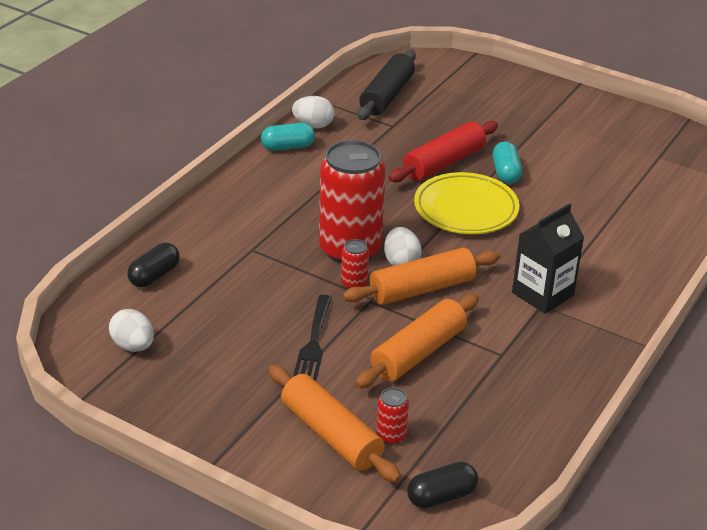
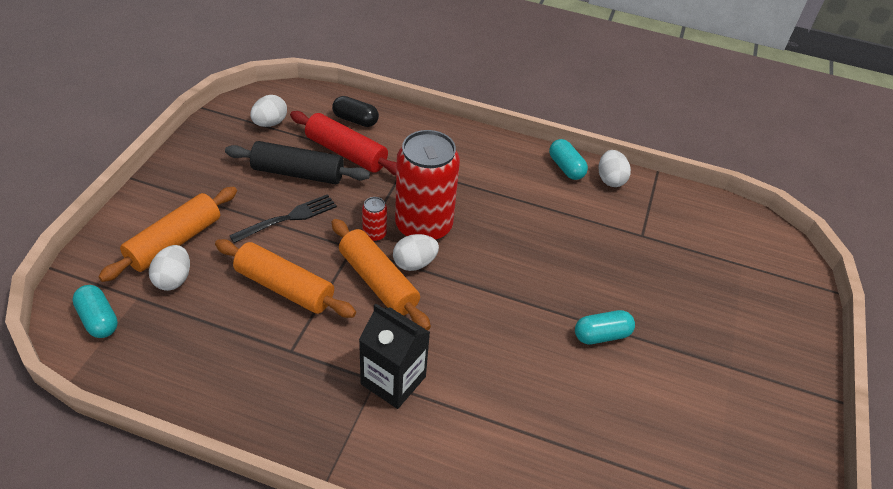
camera: 75 degrees right, 10 degrees up
(313, 342) = (288, 218): black fork -> black fork turned 150 degrees clockwise
(387, 96) = (695, 225): black rolling pin -> black rolling pin (298, 173)
(391, 436) = (174, 279): red can -> white egg
(441, 496) = (98, 319): black capsule -> turquoise capsule
(444, 163) = (594, 281): red rolling pin -> red rolling pin (346, 153)
(465, 209) = (519, 305): yellow plate -> none

